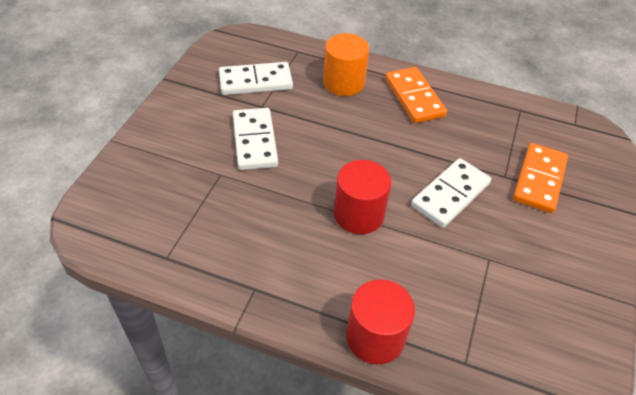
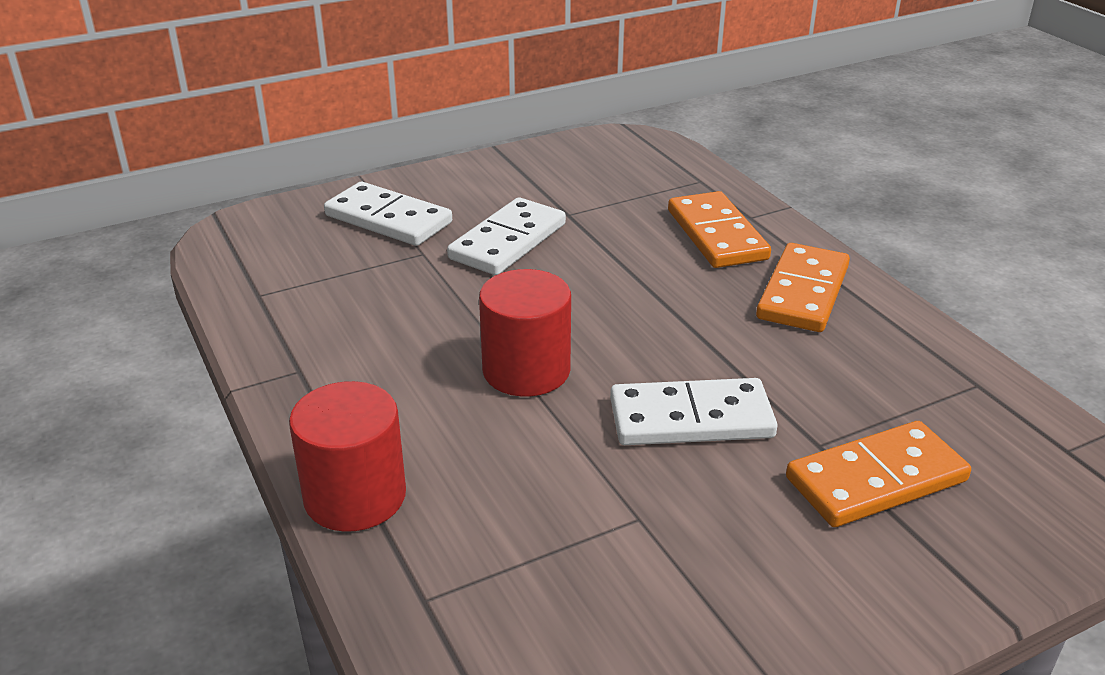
camera: 45 degrees right, 15 degrees down
(255, 81) = (597, 188): white domino -> white domino (388, 219)
(343, 82) = (716, 235): orange cylinder -> orange domino

